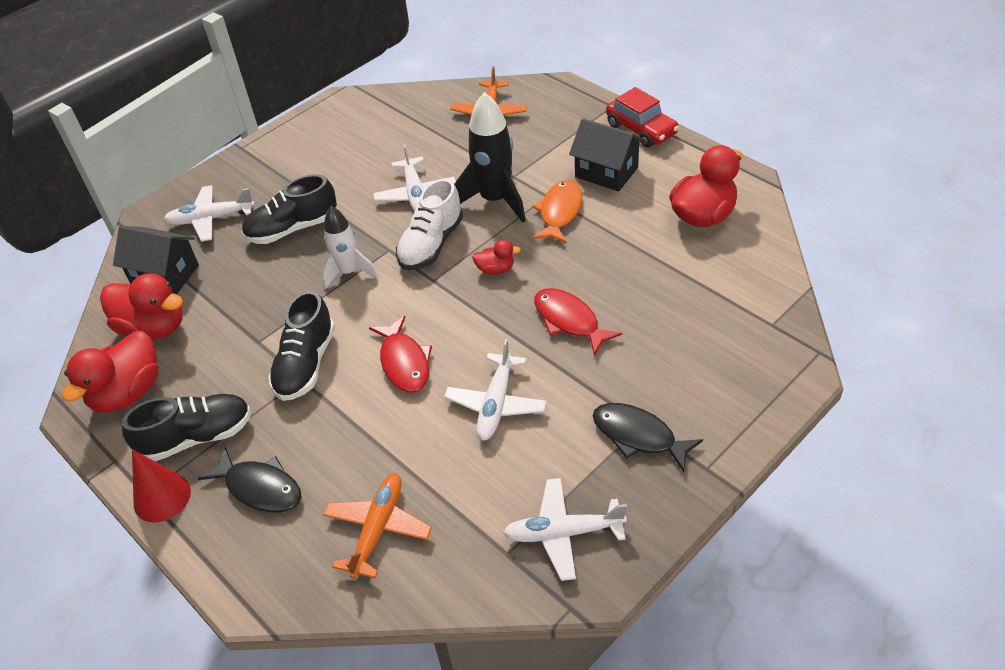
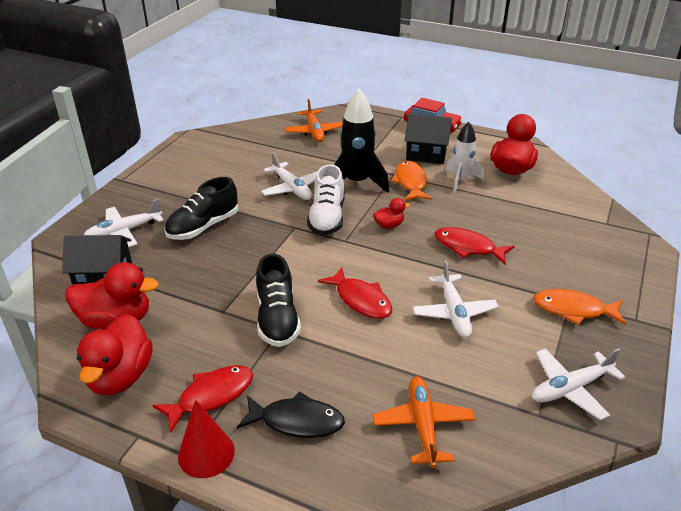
camera: 25 degrees left, 10 degrees down
(197, 437) = (211, 396): black shoe -> red fish
(348, 272) = (271, 248): white rocket -> white rocket (461, 180)
(638, 436) = (573, 310): black fish -> orange fish

